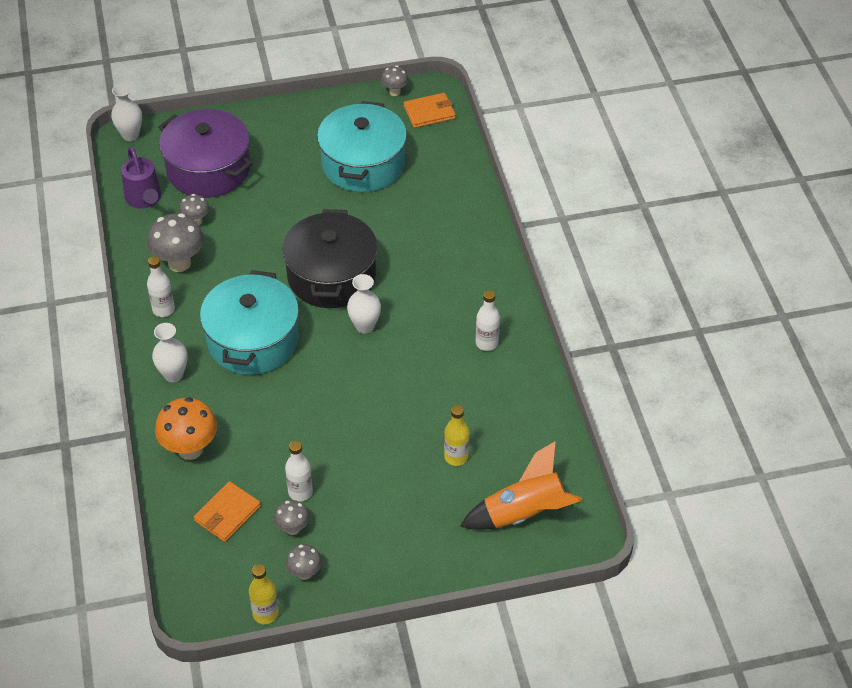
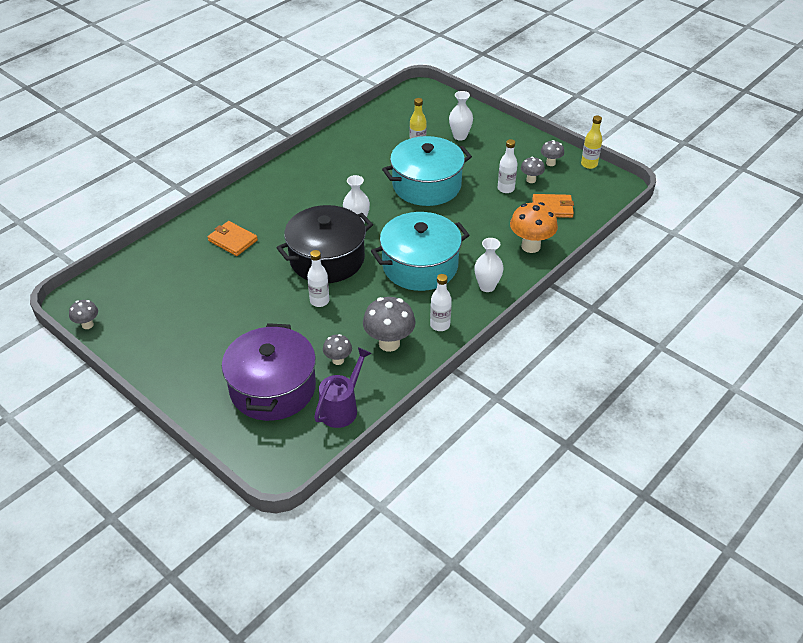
camera: 125 degrees left, 5 degrees down
(130, 135) = (271, 471): white vase -> white vase (460, 136)
(363, 164) = (194, 300): turquoise pot -> turquoise pot (426, 185)
(429, 112) = (102, 292): orange wallet -> orange wallet (232, 240)
(486, 343) = (321, 169): white bottle -> white bottle (319, 301)
(524, 514) = (428, 111): orange rocket -> none

